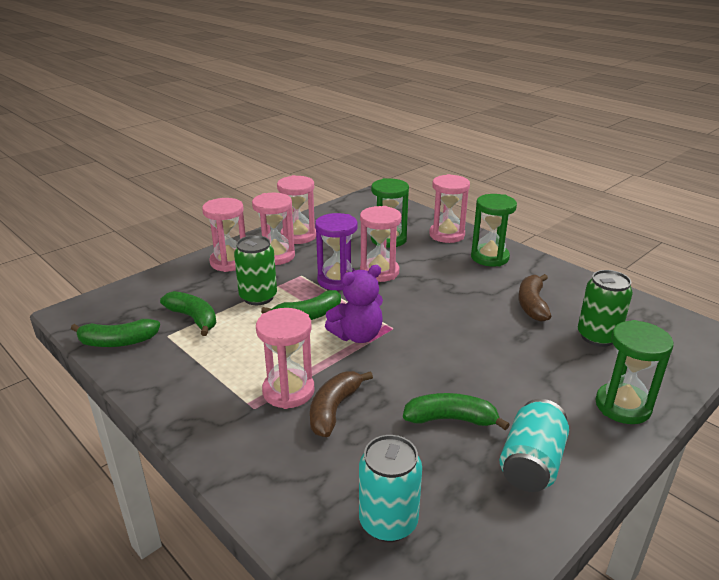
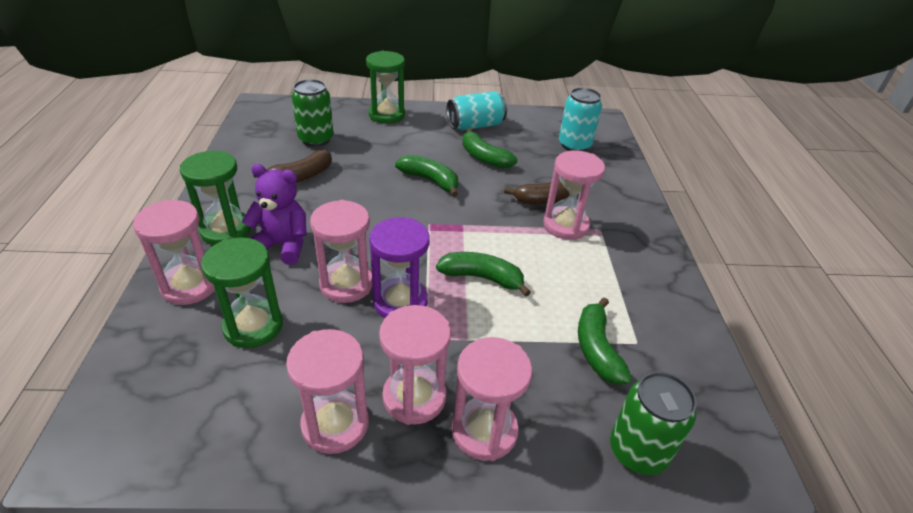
camera: 140 degrees left, 10 degrees up
(118, 342) = (695, 367): green banana -> green banana (430, 180)
(258, 297) = (505, 335): green can -> green can (637, 451)
(357, 336) = (465, 234): purple teddy bear -> purple teddy bear (282, 245)

